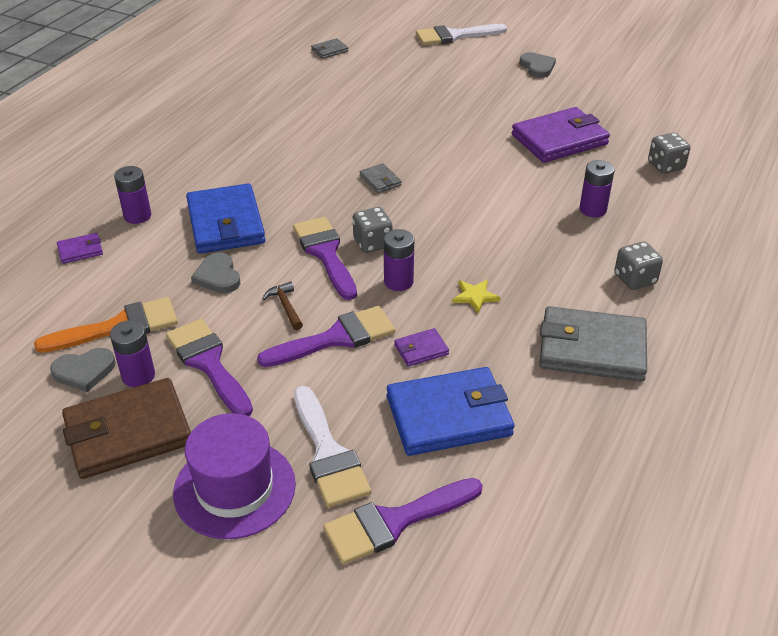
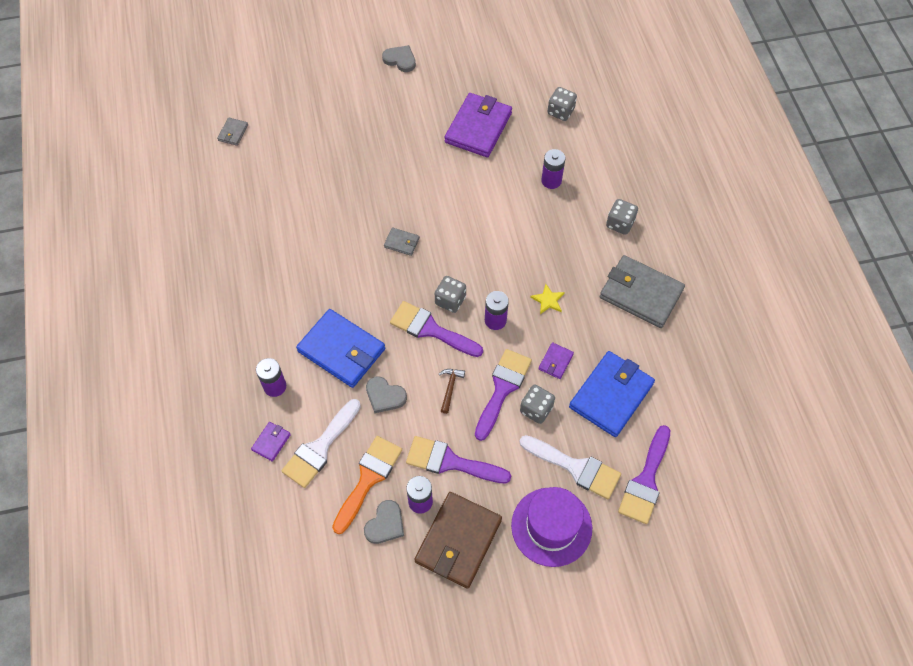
camera: 40 degrees left, 20 degrees up
(285, 306) = (450, 388): brown hammer -> brown hammer turned 75 degrees clockwise
(349, 376) = (536, 409): none -> grey dice
(455, 36) = (311, 59): white brush -> white brush (320, 447)
(592, 349) = (640, 294): grey wallet -> grey wallet turned 60 degrees clockwise

